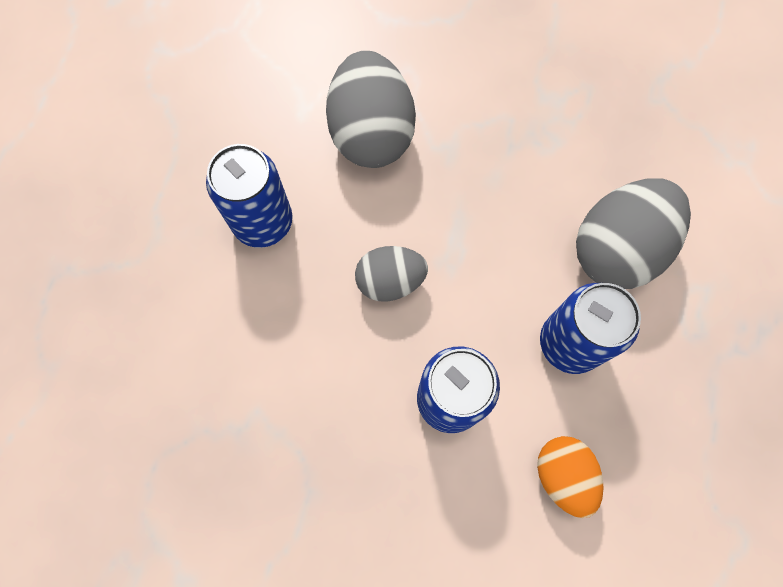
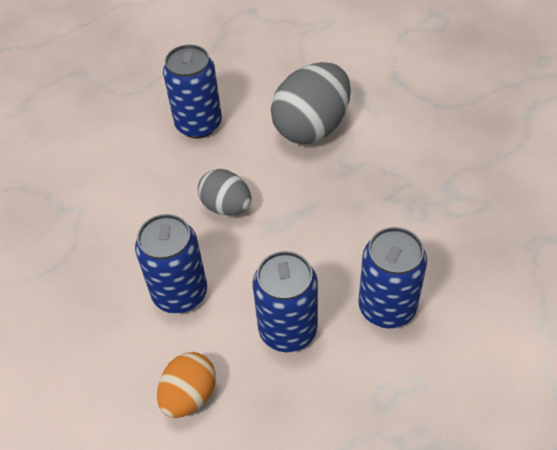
camera: 50 degrees right, 20 degrees down
(617, 249) = (387, 307): grey egg -> blue can

